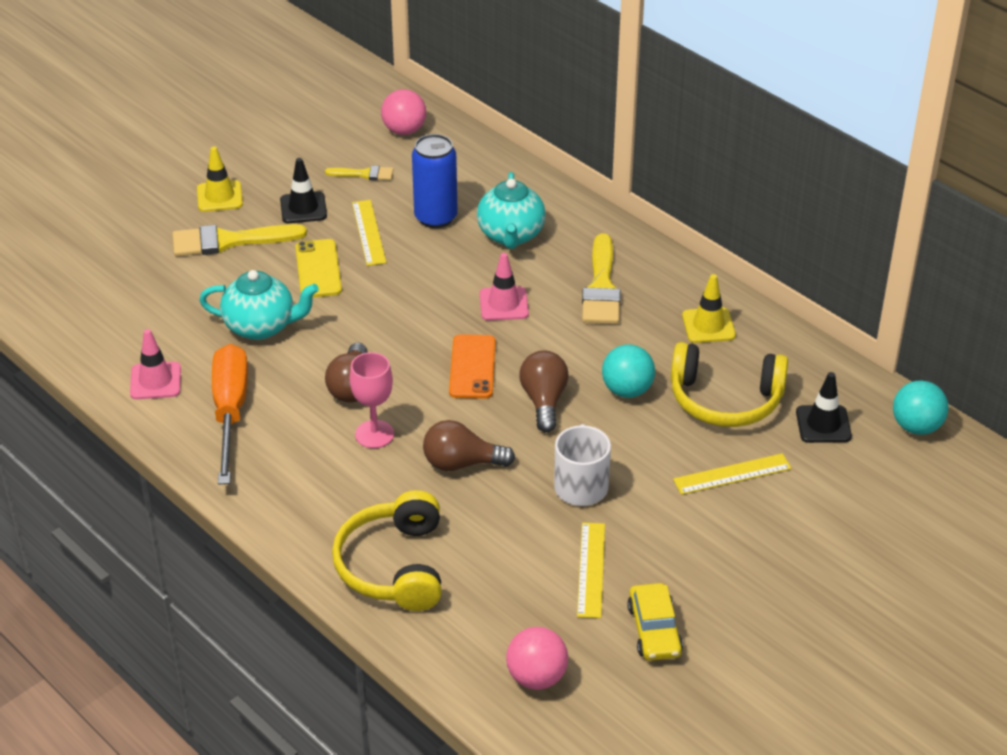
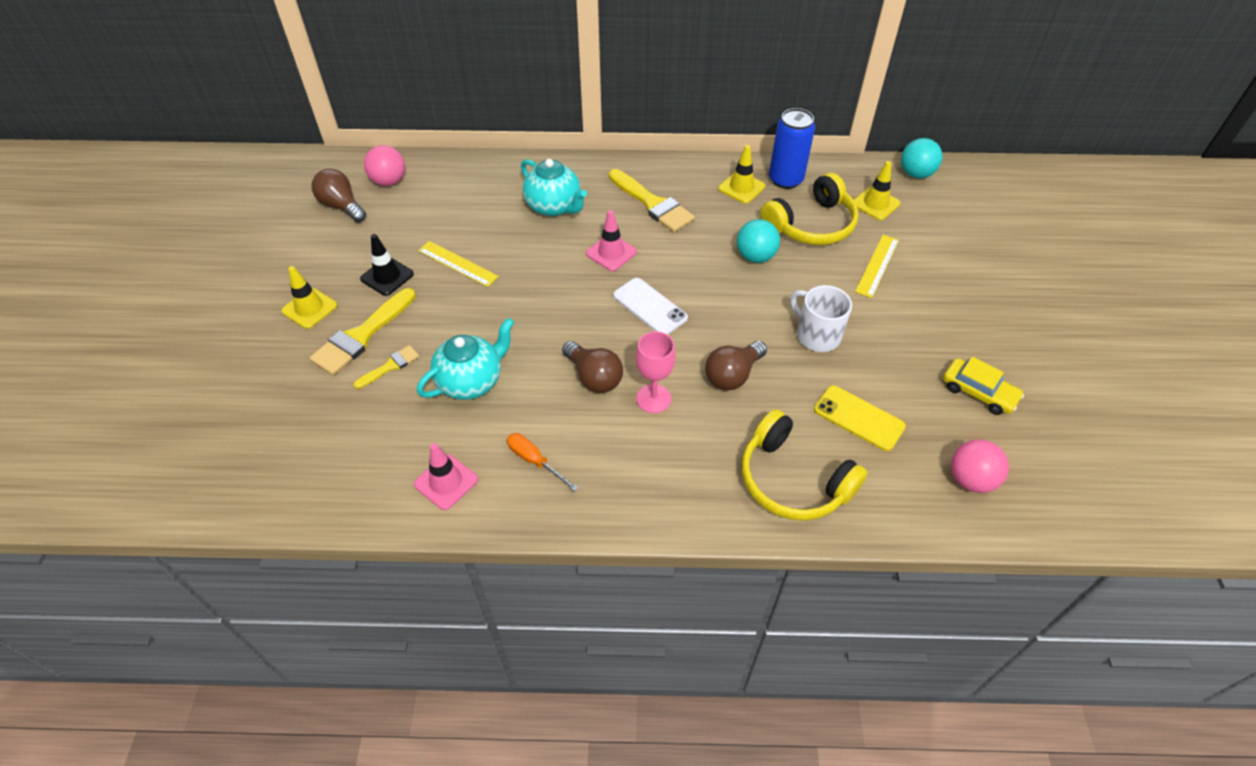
camera: 45 degrees left, 10 degrees up
(230, 412) = (534, 461): orange screwdriver -> orange screwdriver, size x0.51
(318, 269) = (456, 312): yellow phone -> yellow phone (858, 418)
(364, 174) = (400, 226): yellow brush -> yellow brush (390, 366)
(436, 217) = (490, 225): blue can -> blue can (785, 180)
(472, 367) = (650, 307): orange phone -> white phone
(544, 401) = (721, 297): brown light bulb -> brown light bulb (342, 206)
(591, 569) = (896, 383): yellow ruler -> none
(823, 424) = (875, 204): black traffic cone -> yellow traffic cone

